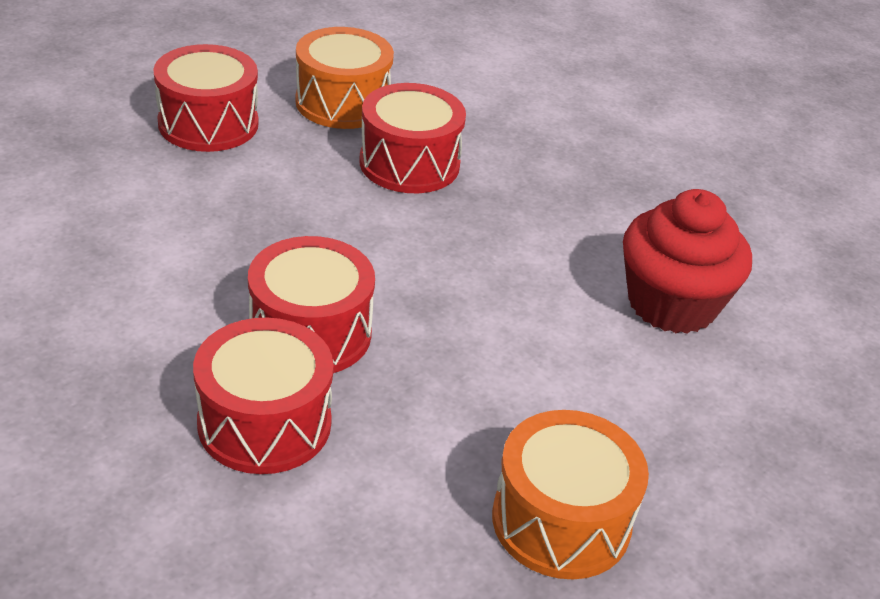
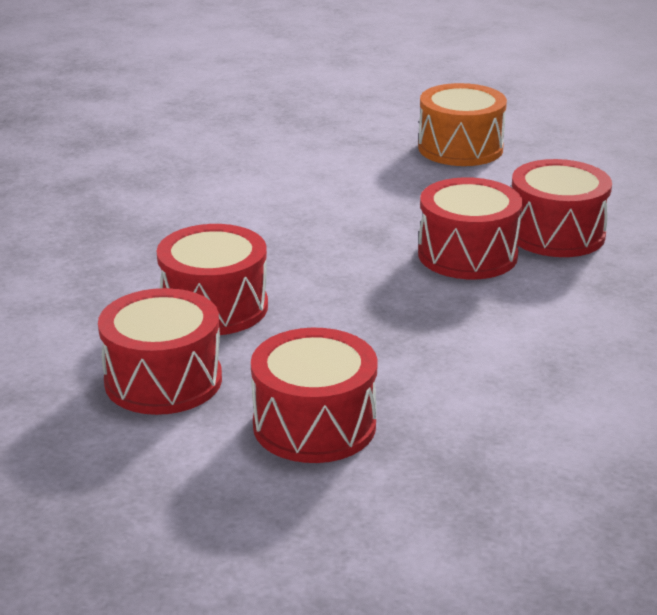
camera: 125 degrees left, 10 degrees down
(343, 103) = (163, 380): orange drum -> red drum
(671, 304) = (231, 171): red cupcake -> none

